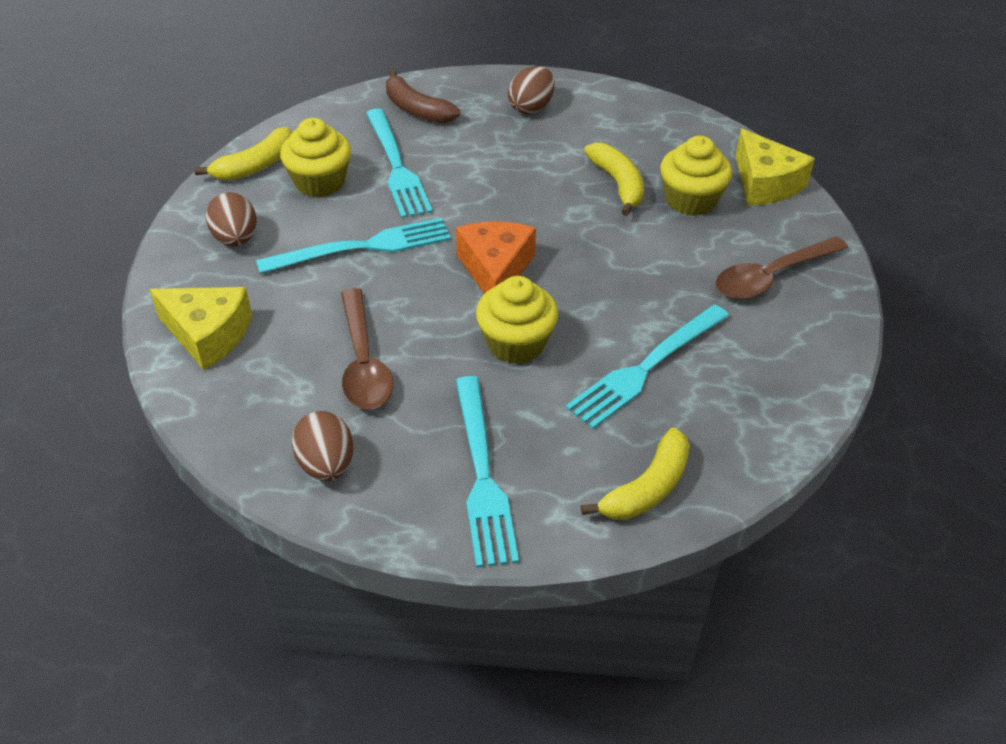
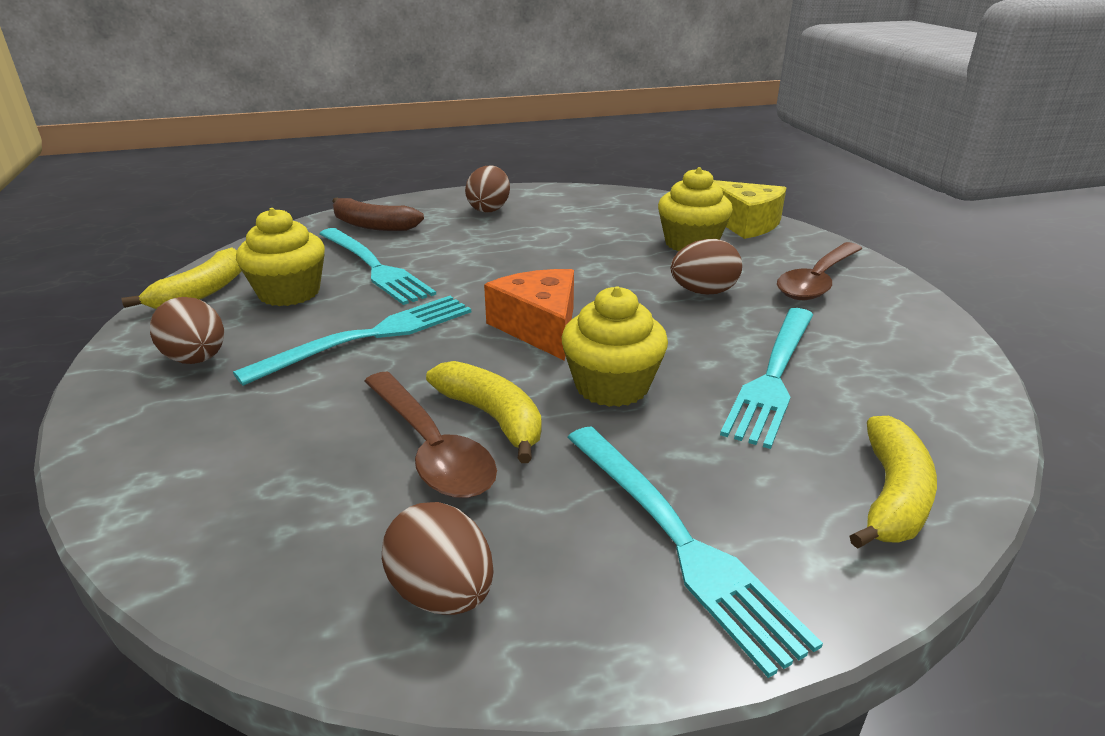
camera: 20 degrees left, 15 degrees down
(208, 334) = (185, 468): yellow cheese -> none
(618, 184) = (614, 244): yellow banana -> yellow banana (492, 417)
(656, 265) = (703, 292): none -> brown egg

